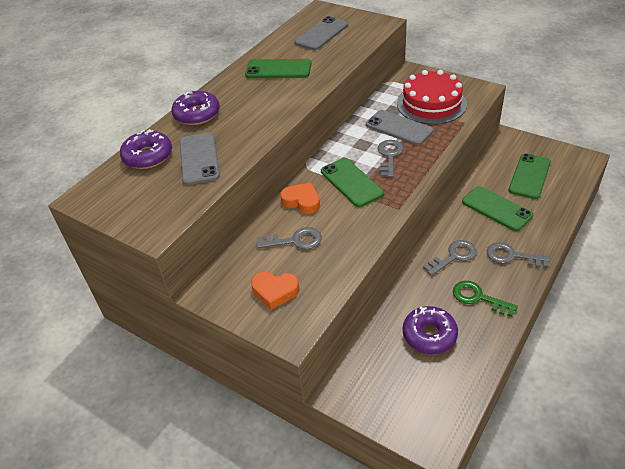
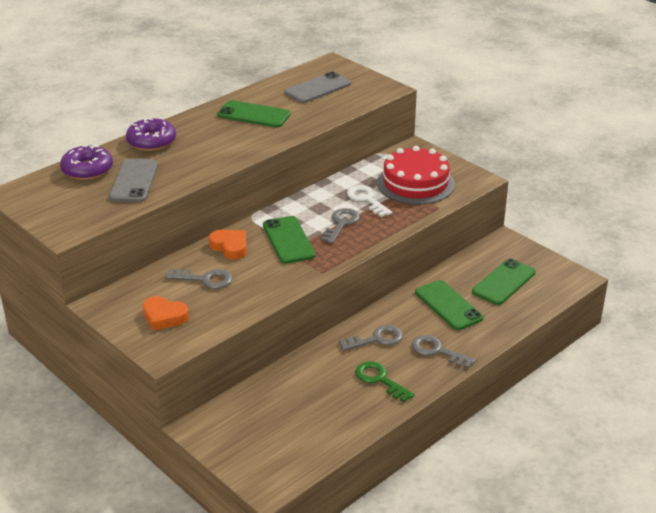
camera: 10 degrees right, 10 degrees down
(399, 128) = (366, 200): grey phone -> white key
(429, 335) = (312, 400): purple donut -> none

